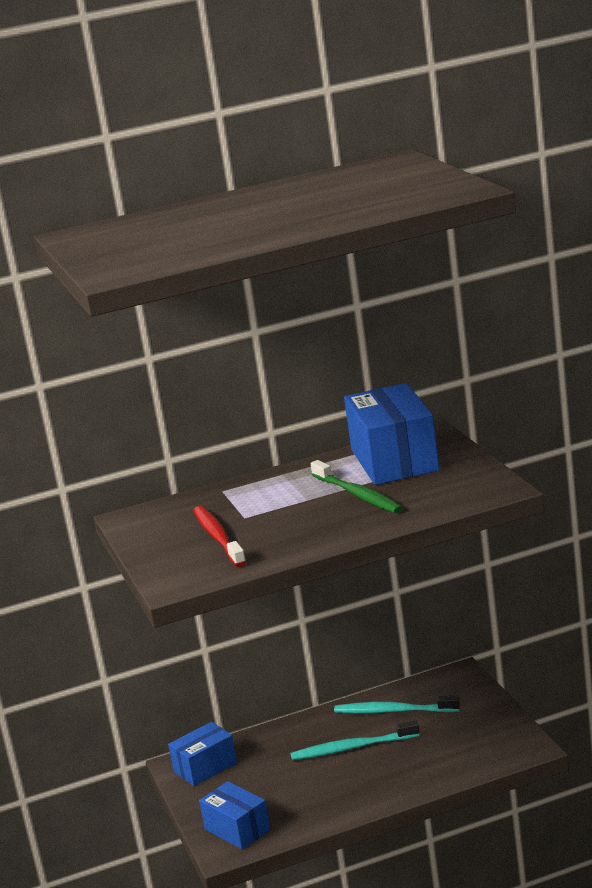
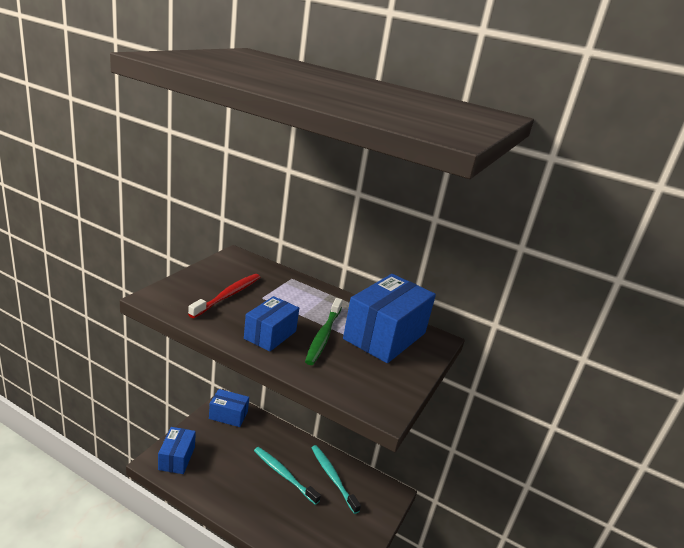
camera: 40 degrees right, 5 degrees up
(324, 525) = (270, 335): none -> blue box

